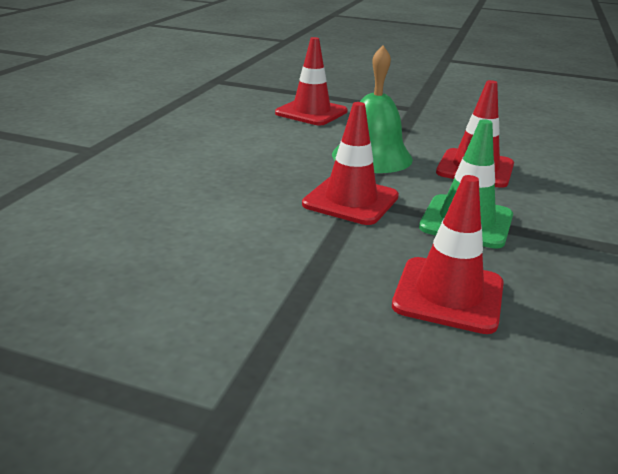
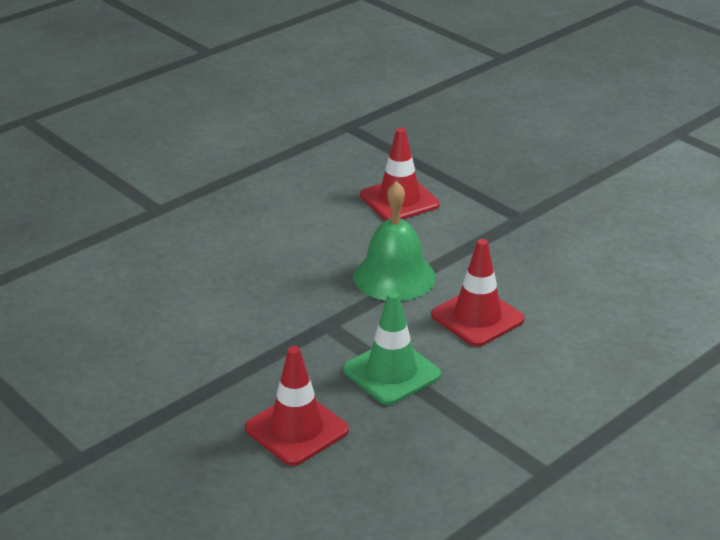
camera: 30 degrees right, 5 degrees up
(350, 200) = (318, 323): red traffic cone -> none

